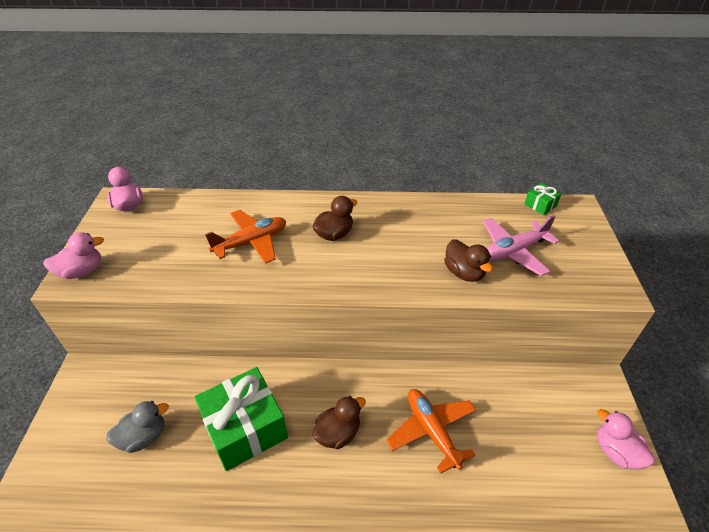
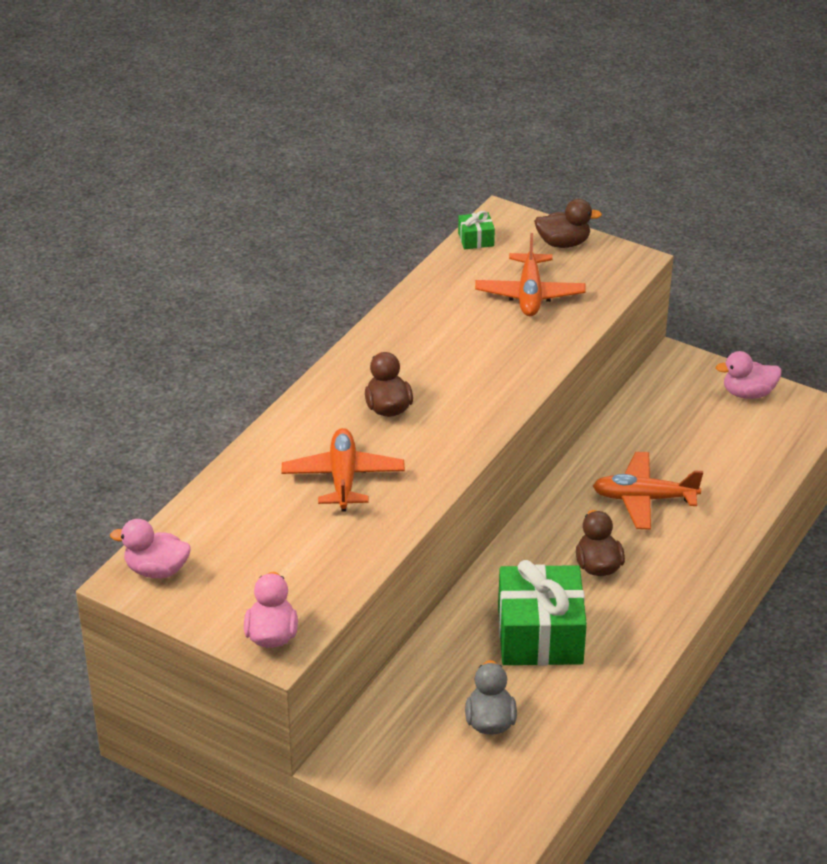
camera: 60 degrees left, 5 degrees down
(464, 273) = (532, 342): brown duck -> brown duck (563, 243)
(513, 251) = (529, 294): pink plane -> orange plane

